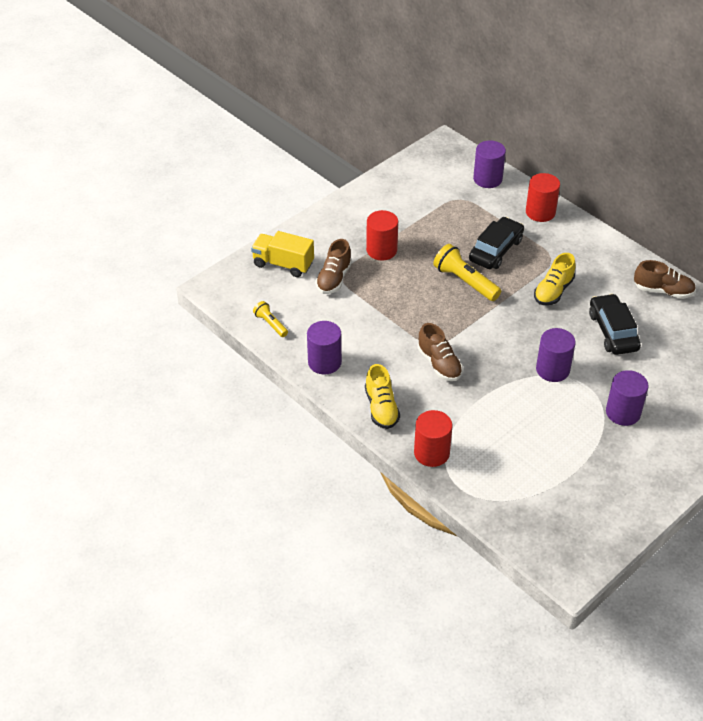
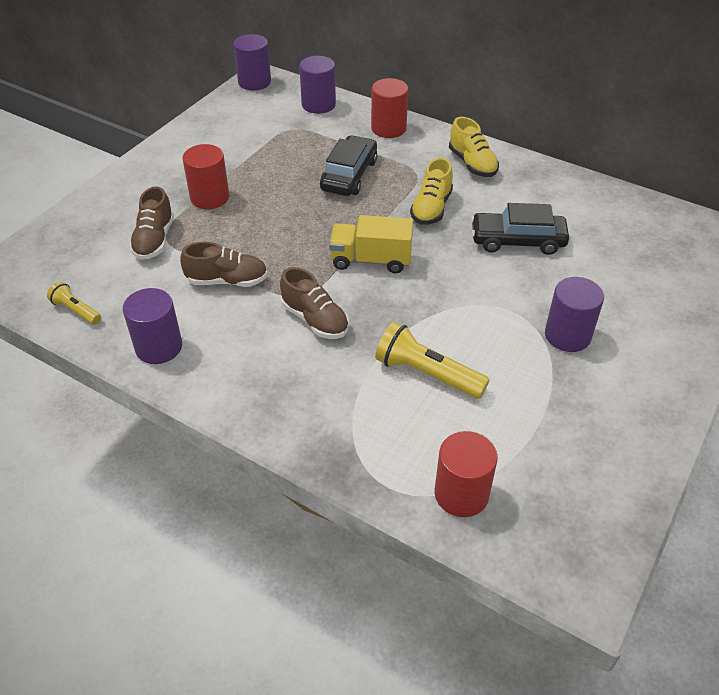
camera: 15 degrees left, 0 degrees up
(283, 264) = (84, 234): yellow truck -> yellow truck (371, 260)
(381, 408) = (250, 394): yellow shoe -> yellow shoe (472, 164)
(431, 453) = (335, 443): red cylinder -> red cylinder (461, 494)
(465, 282) = (322, 215): yellow flashlight -> yellow flashlight (427, 374)
(552, 369) = (461, 299): purple cylinder -> purple cylinder (254, 82)
(613, 331) = (517, 241): black car -> black car turned 60 degrees counterclockwise
(663, 291) = (557, 186): brown shoe -> brown shoe (227, 281)

